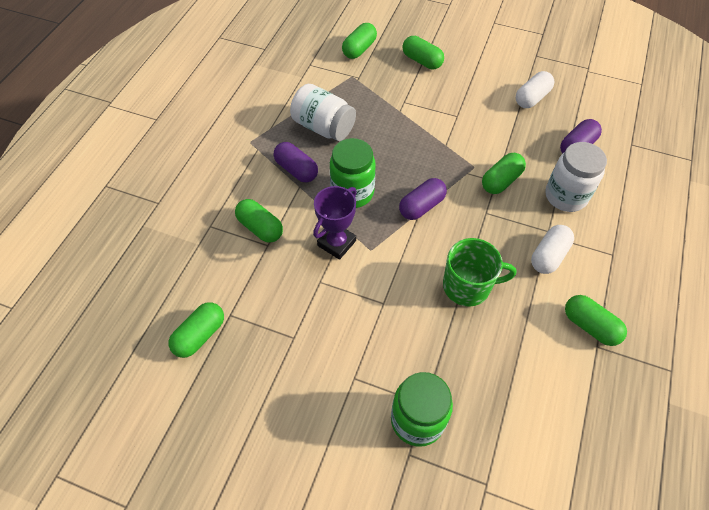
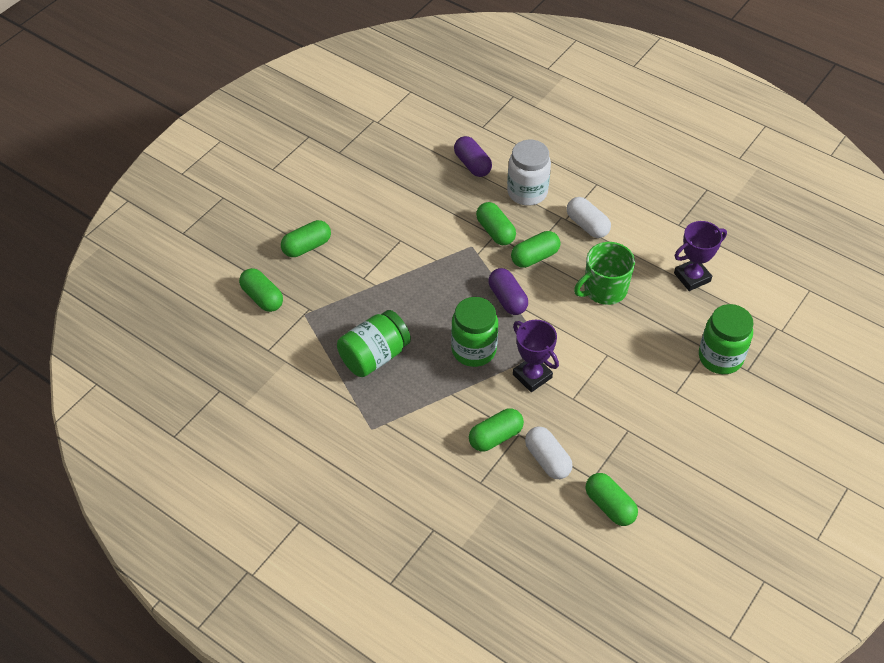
camera: 75 degrees left, 5 degrees down
(296, 170) = (428, 392): purple capsule -> none
(323, 127) = (374, 356): white jar -> green jar
(468, 286) = (604, 289): green mug -> green mug turned 135 degrees counterclockwise
(523, 372) = (692, 277): none -> purple trophy
(532, 98) = (398, 175): white capsule -> white capsule (547, 460)
(590, 326) = (660, 222): green capsule -> green capsule (535, 257)

